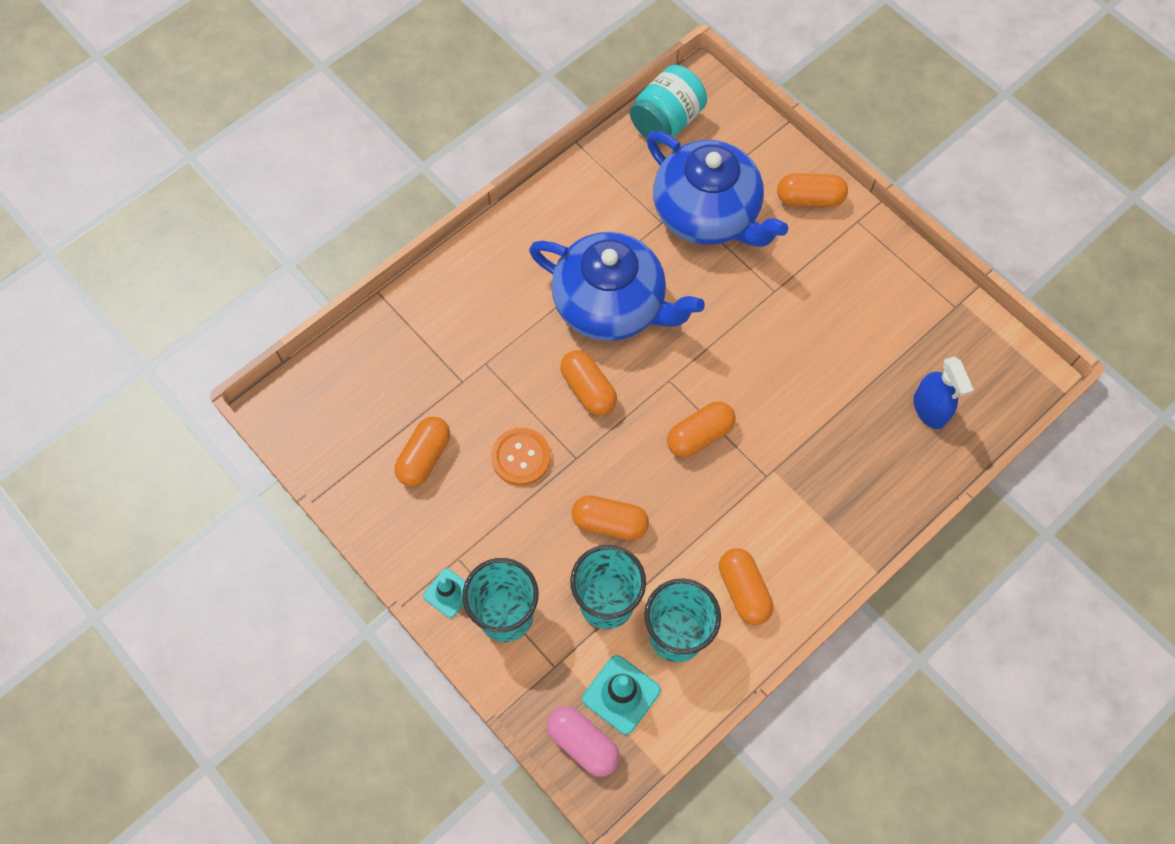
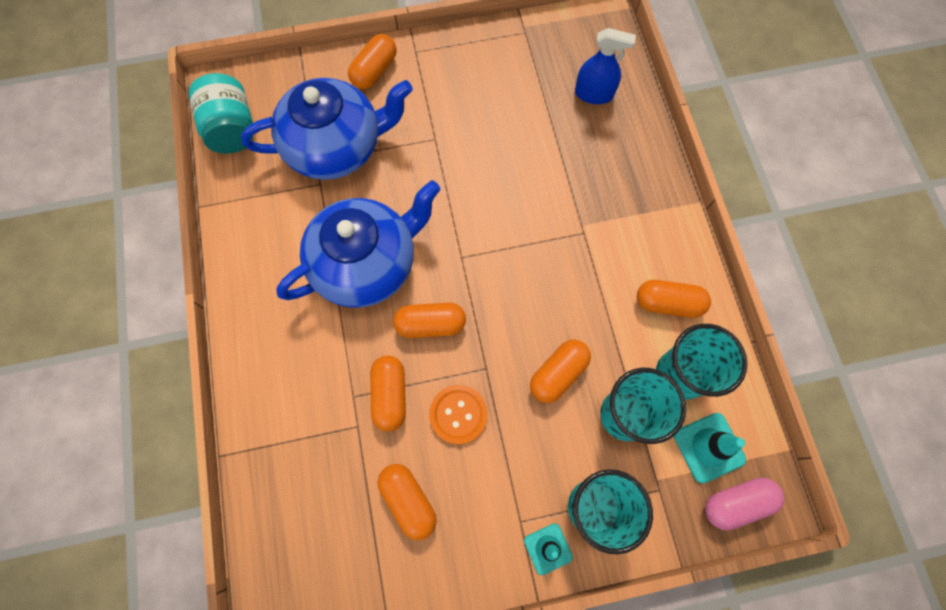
camera: 60 degrees left, 5 degrees up
(699, 435) = (522, 261): orange capsule -> orange capsule (390, 395)

